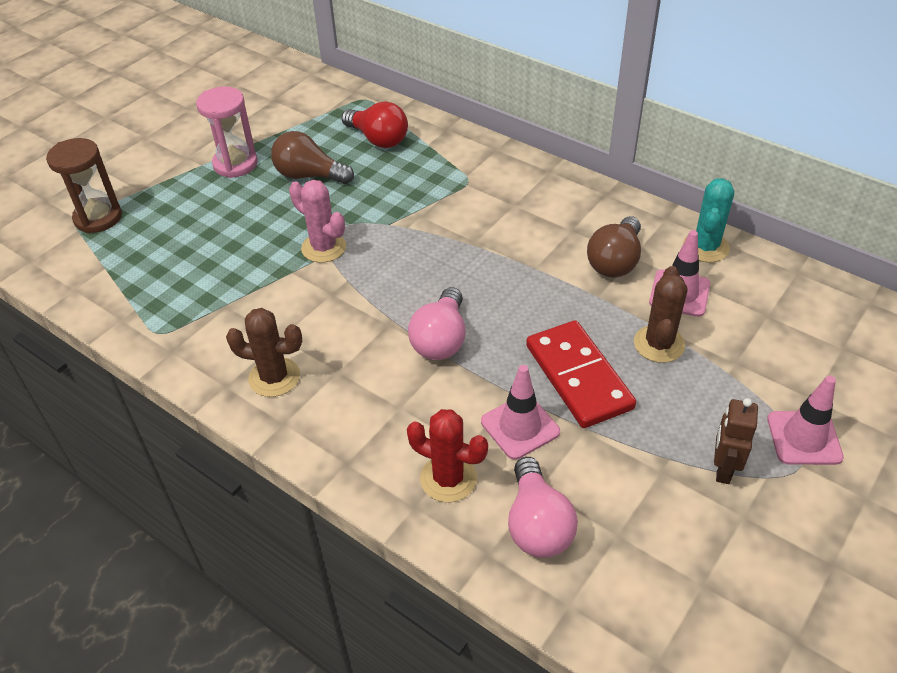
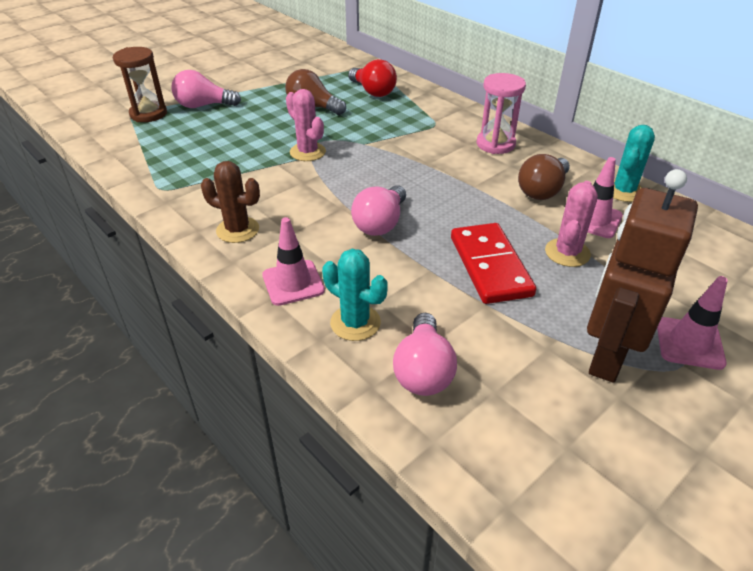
camera: 10 degrees right, 5 degrees down
(166, 193) = (203, 106): none -> pink light bulb
(235, 164) = (261, 94): pink hourglass -> pink hourglass (495, 144)
(448, 478) = (355, 323): red cactus -> turquoise cactus
(520, 427) = (429, 294): pink traffic cone -> pink traffic cone (293, 283)
(659, 344) = (567, 253): brown cactus -> pink cactus
(723, 469) = (606, 355): brown robot -> brown robot, size x2.06

